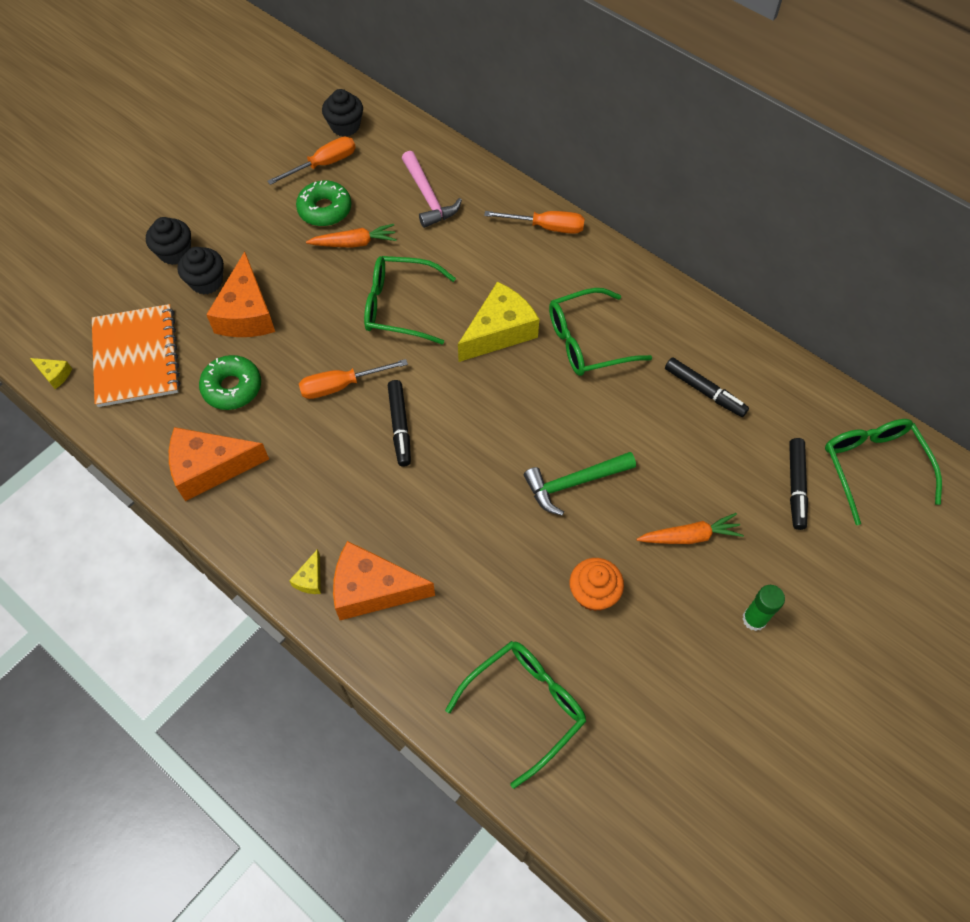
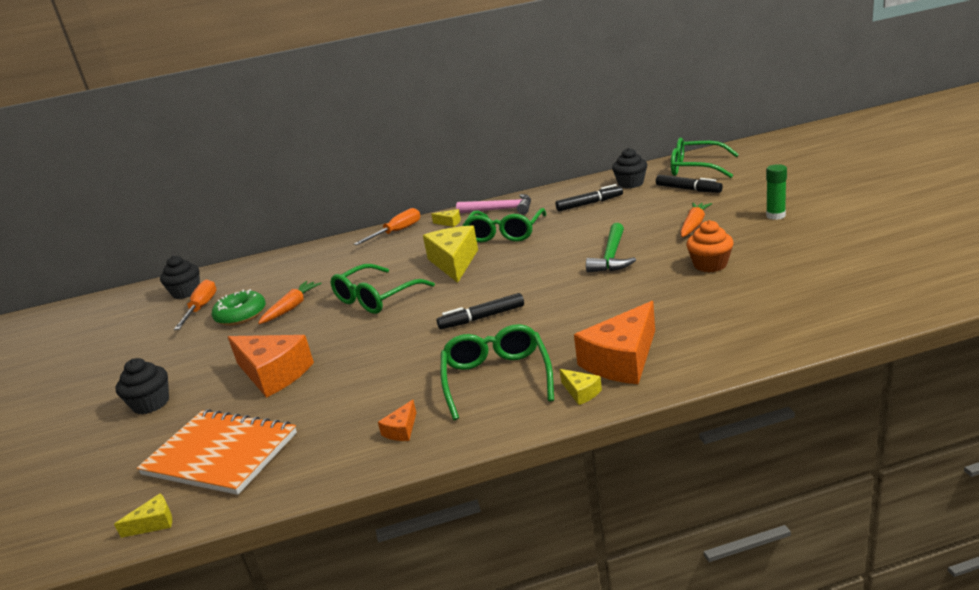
camera: 50 degrees left, 35 degrees down
(206, 282) = (209, 391): black cupcake -> black cupcake (630, 184)
(210, 468) = (401, 430): orange cheese -> orange cheese, size x0.44
(232, 387) = (335, 398): green donut -> none
(341, 385) = (410, 338): orange screwdriver -> none
(400, 426) = (482, 318): black marker -> black marker turned 135 degrees clockwise
(428, 197) = (303, 270): pink hammer -> pink hammer (500, 210)
(525, 706) = (789, 308): green glasses -> green glasses (496, 378)
(591, 267) = (449, 222): none -> yellow cheese

